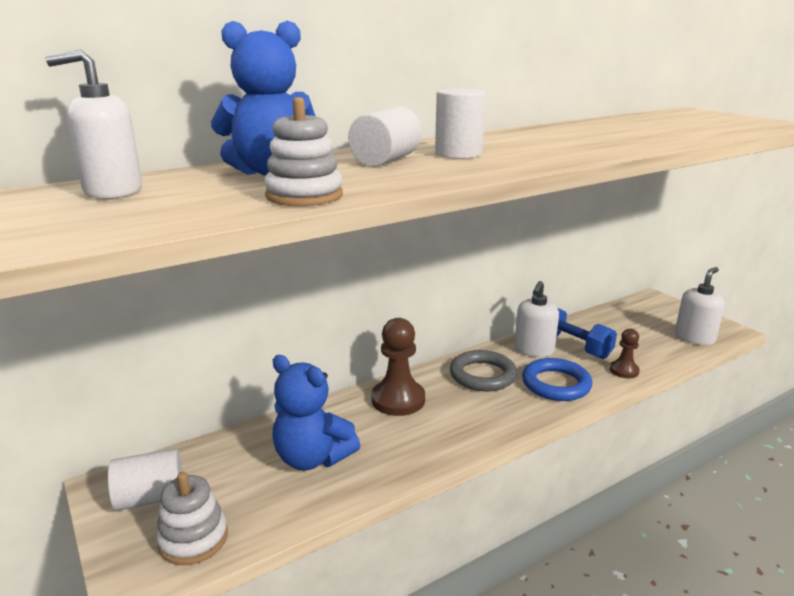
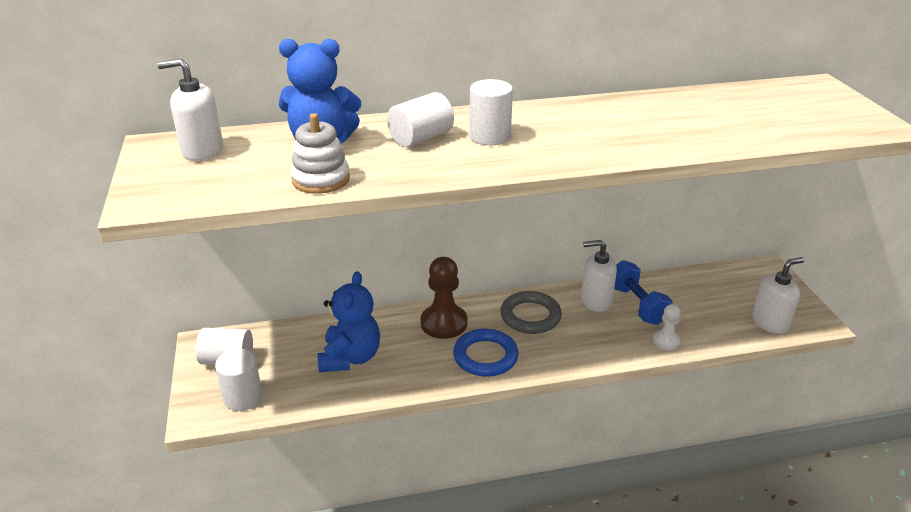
camera: 20 degrees right, 10 degrees up
(193, 539) = (243, 397): white stacking toy -> white cylinder
(312, 458) = (350, 357): blue teddy bear -> blue teddy bear turned 135 degrees counterclockwise
(534, 350) = (595, 301): white soap dispenser -> white soap dispenser turned 45 degrees clockwise
(556, 384) = (590, 340): blue ring -> blue ring (485, 356)
(624, 371) = (666, 341): brown pawn -> white pawn

